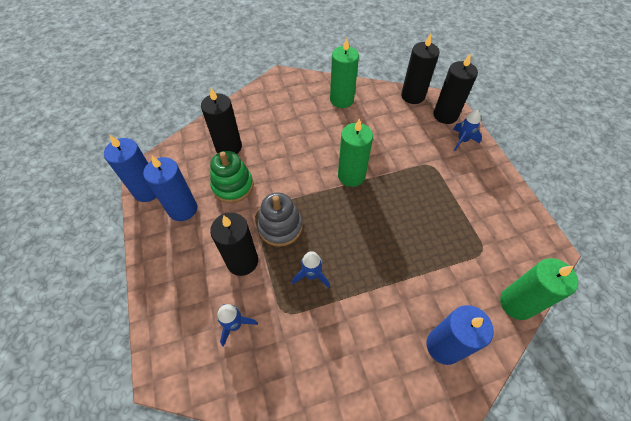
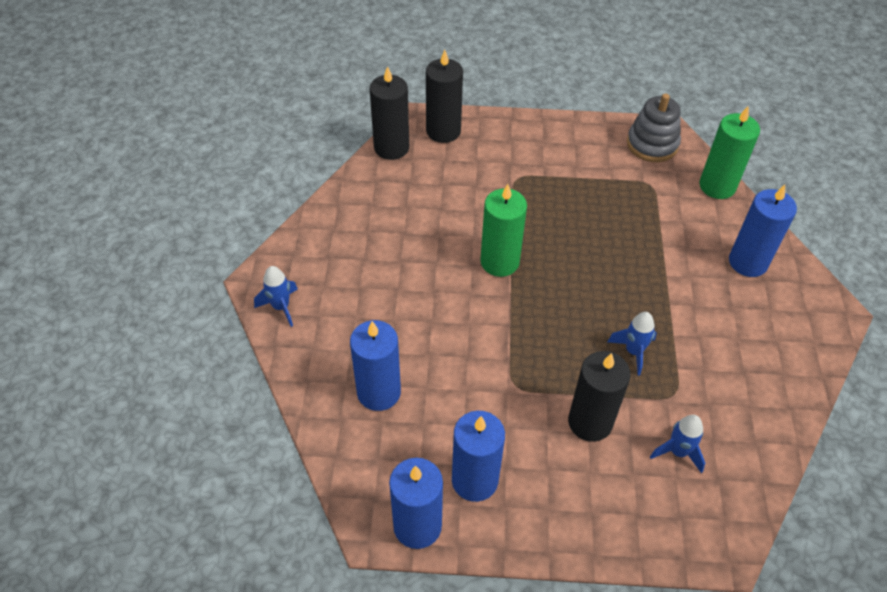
camera: 70 degrees left, 5 degrees down
(228, 147) = (379, 392): black candle -> blue candle
(233, 186) = (458, 404): green stacking toy -> none
(280, 227) = (551, 364): grey stacking toy -> grey stacking toy (652, 144)
(341, 100) = (355, 225): green candle -> none
(462, 141) = (493, 134): blue rocket -> blue rocket (281, 307)

